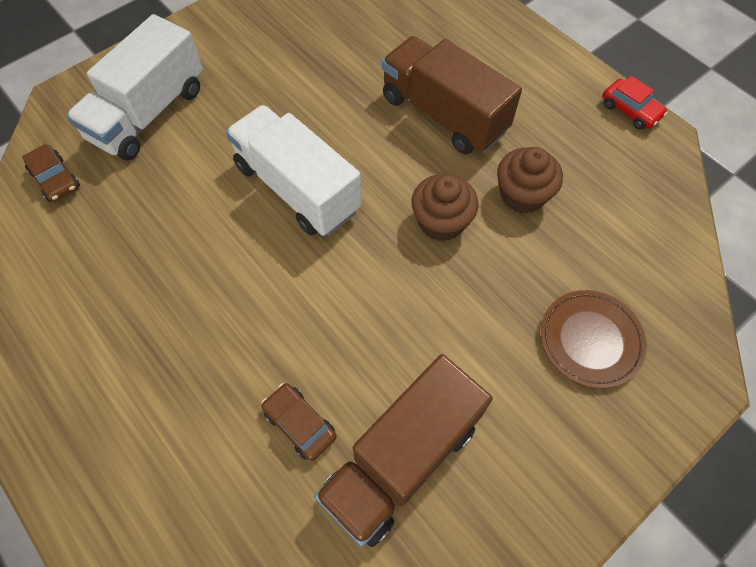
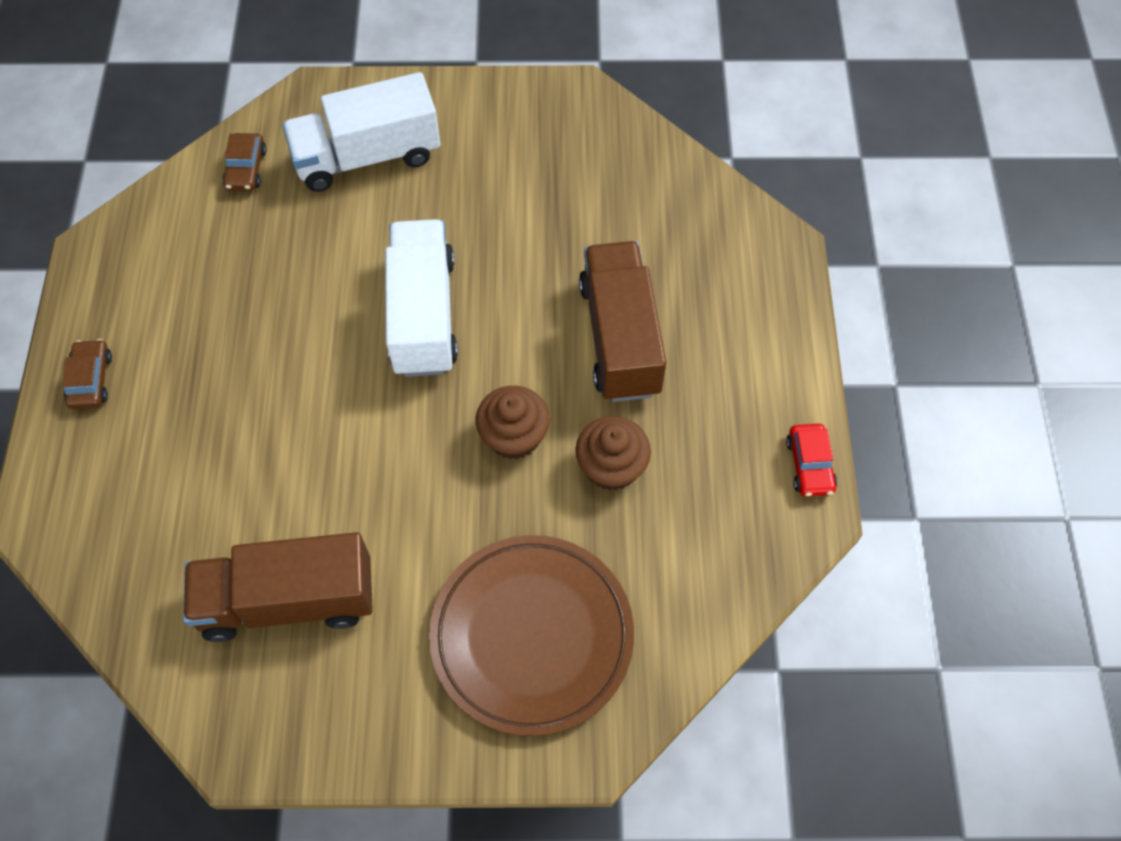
camera: 40 degrees right, 0 degrees up
(300, 424) = (243, 512): brown car -> brown car (91, 380)
(590, 340) = (532, 636): brown plate -> brown plate, size x1.76

